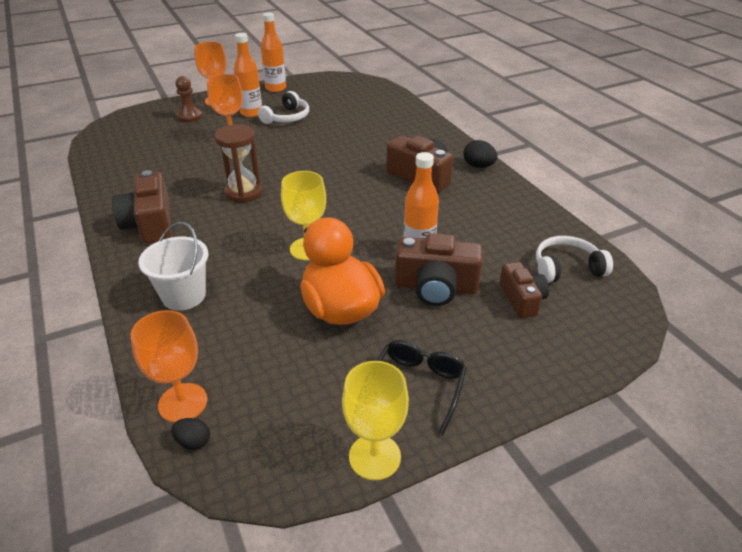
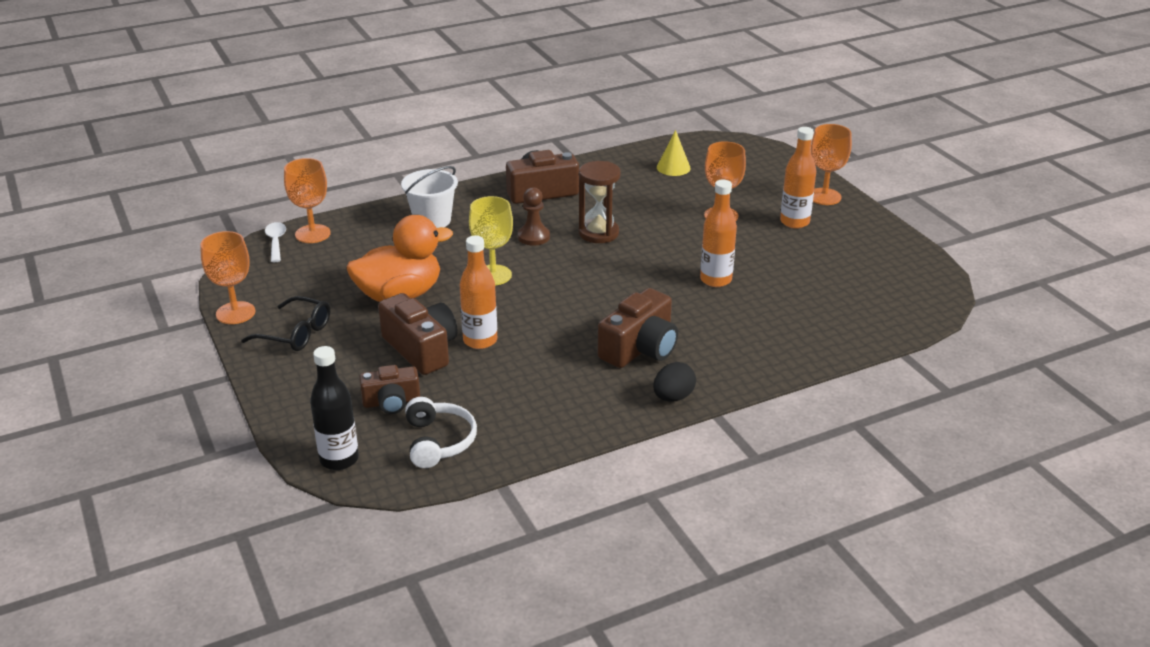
camera: 90 degrees right, 5 degrees down
(138, 155) = (673, 167): none -> yellow cone
(190, 117) = (772, 184): brown pawn -> brown pawn (533, 237)
(193, 442) = (276, 242): black egg -> white spoon
(276, 88) = (879, 234): orange bottle -> orange bottle (715, 280)
(286, 117) = (788, 247): white headphones -> none
(374, 457) = (235, 313): yellow goblet -> orange goblet
(436, 287) = (421, 349): brown camera -> brown camera turned 135 degrees clockwise
(614, 325) = (339, 459): none -> black bottle

